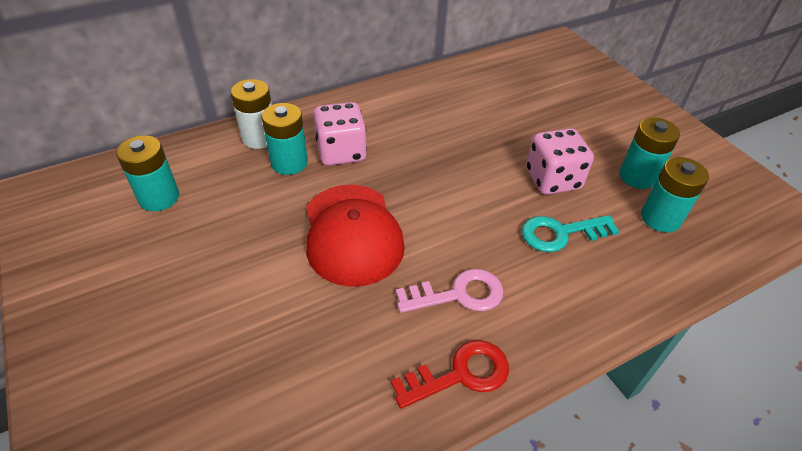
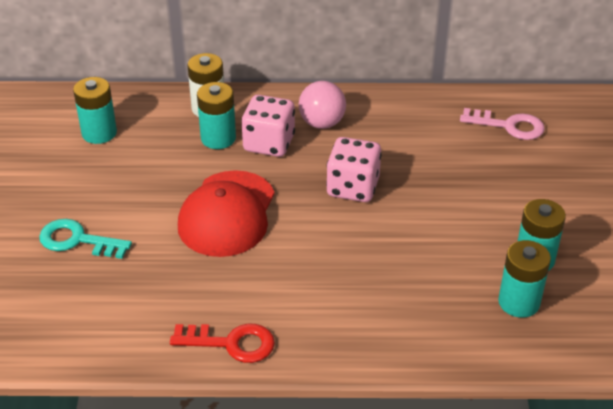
camera: 30 degrees right, 5 degrees down
(375, 119) = (322, 123): none -> pink ball
(458, 294) = (276, 290): pink key -> pink key (508, 126)
(552, 179) = (444, 232): pink dice -> pink dice (353, 187)
(561, 233) = (408, 279): turquoise key -> turquoise key (78, 240)

